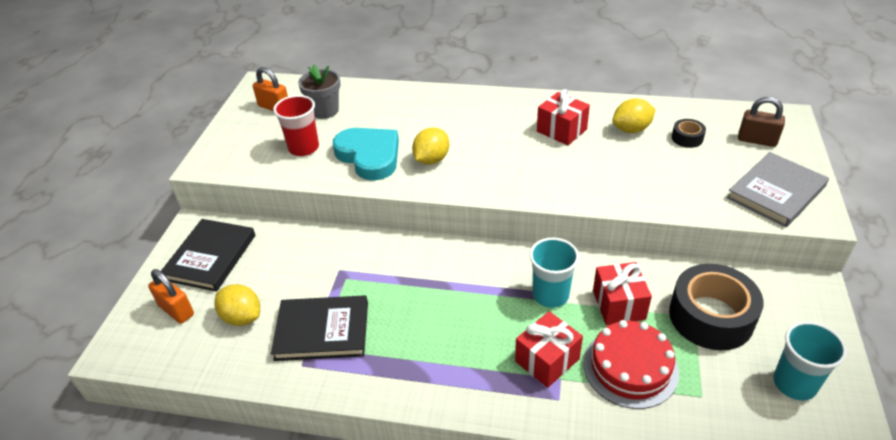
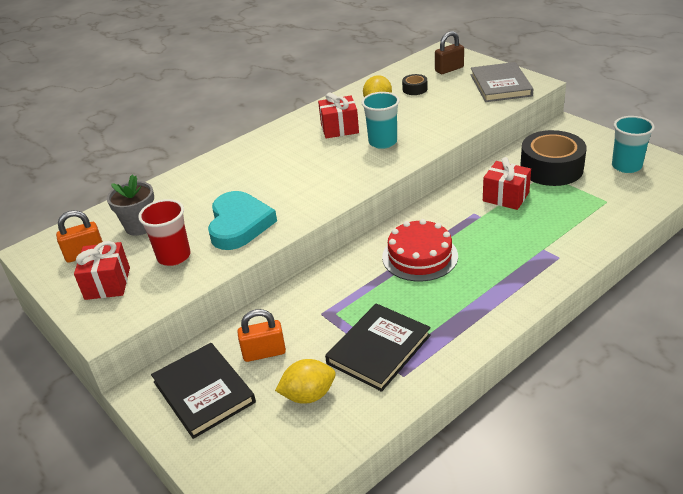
camera: 50 degrees left, 5 degrees down
(176, 310) = (247, 440): orange padlock -> orange padlock (264, 353)
(369, 156) = (239, 224): turquoise heart -> turquoise heart turned 90 degrees clockwise
(431, 159) = (289, 196): yellow lemon -> none
(547, 360) = (522, 247): red gift -> red gift (107, 283)
(550, 295) = (467, 220): turquoise cup -> turquoise cup (382, 142)
(630, 367) = (561, 217): red cake -> red cake (420, 256)

